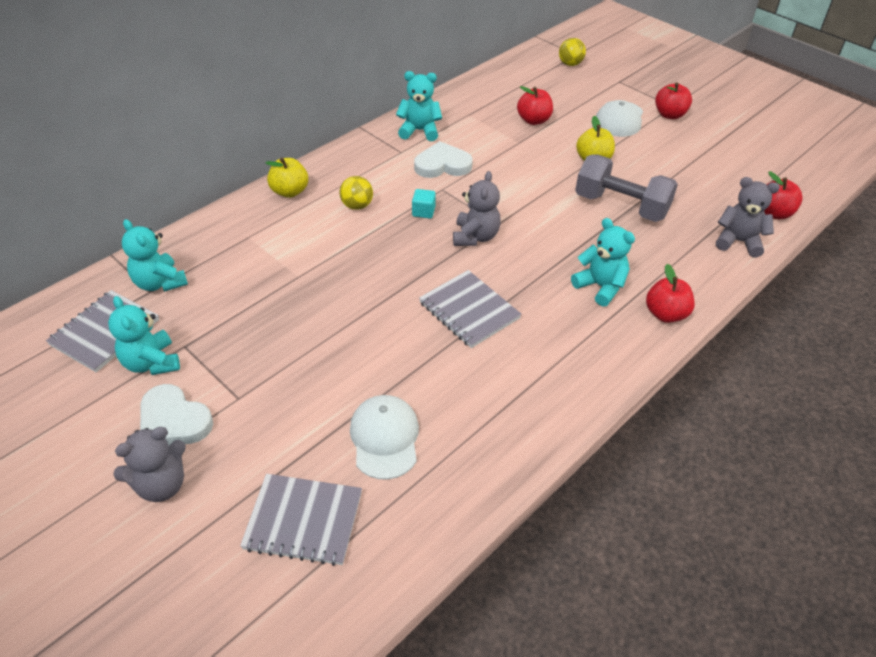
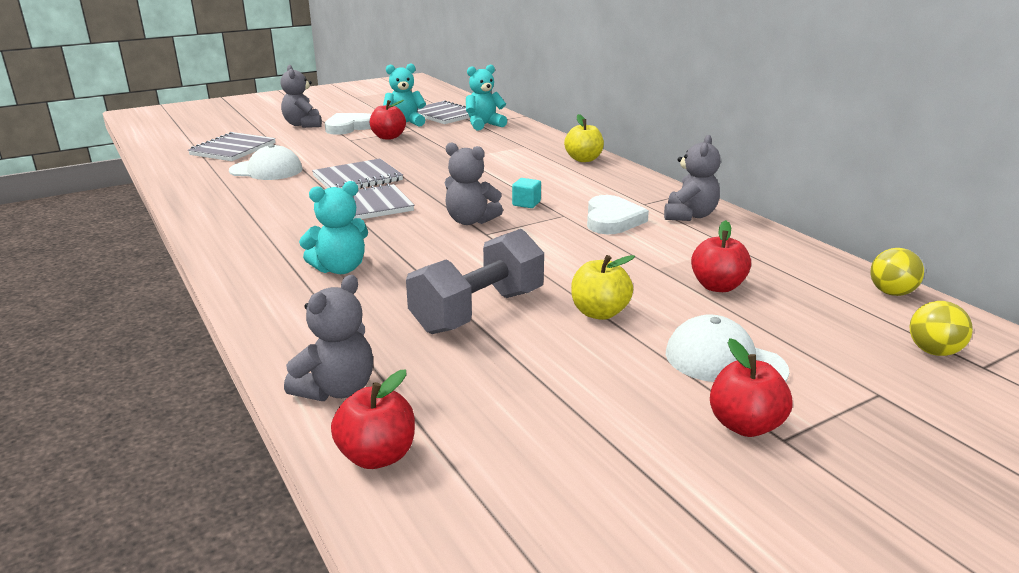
camera: 105 degrees right, 20 degrees down
(357, 206) = (549, 180): yellow ball -> yellow ball (891, 293)
(390, 341) = (357, 178): none -> grey notebook
(419, 131) = (689, 216): turquoise teddy bear -> grey teddy bear
(665, 314) = (262, 296): red apple -> red apple (388, 137)

